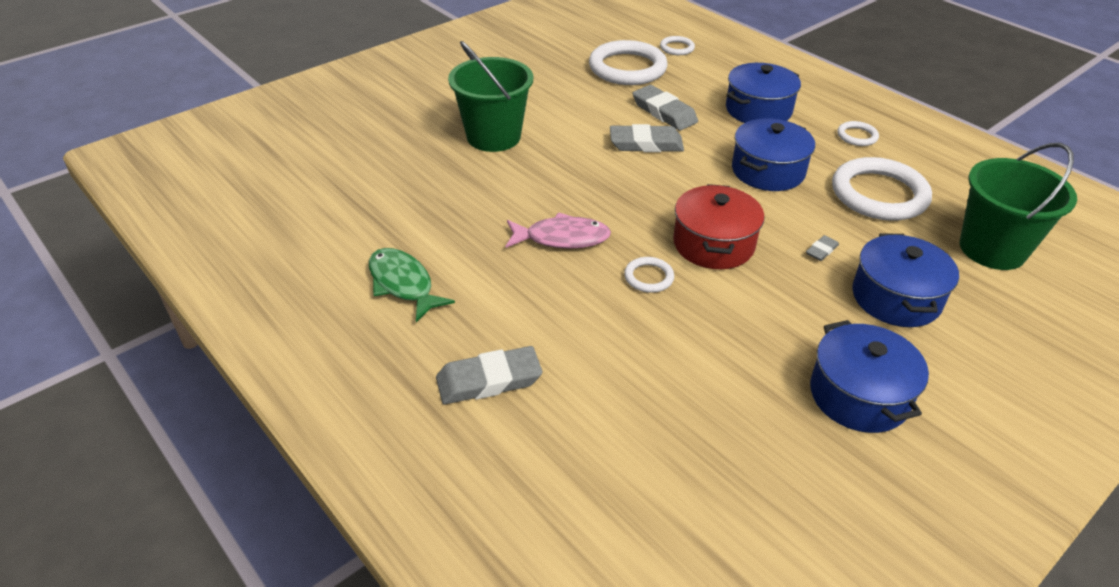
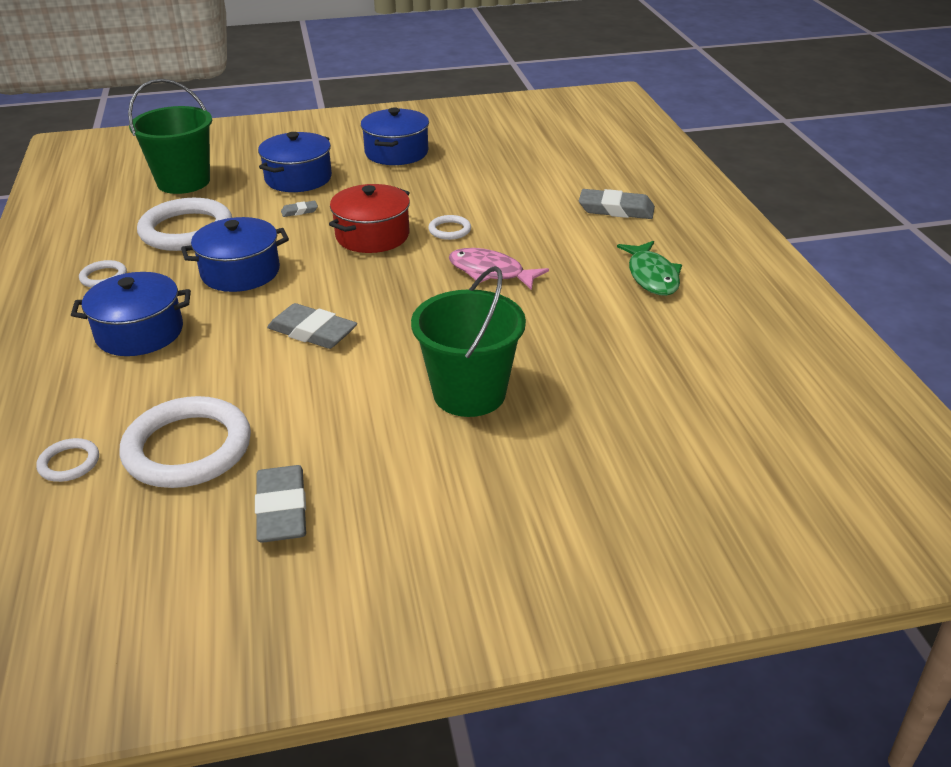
camera: 150 degrees left, 5 degrees down
(664, 112) = (241, 363): grey eraser -> grey eraser (282, 509)

